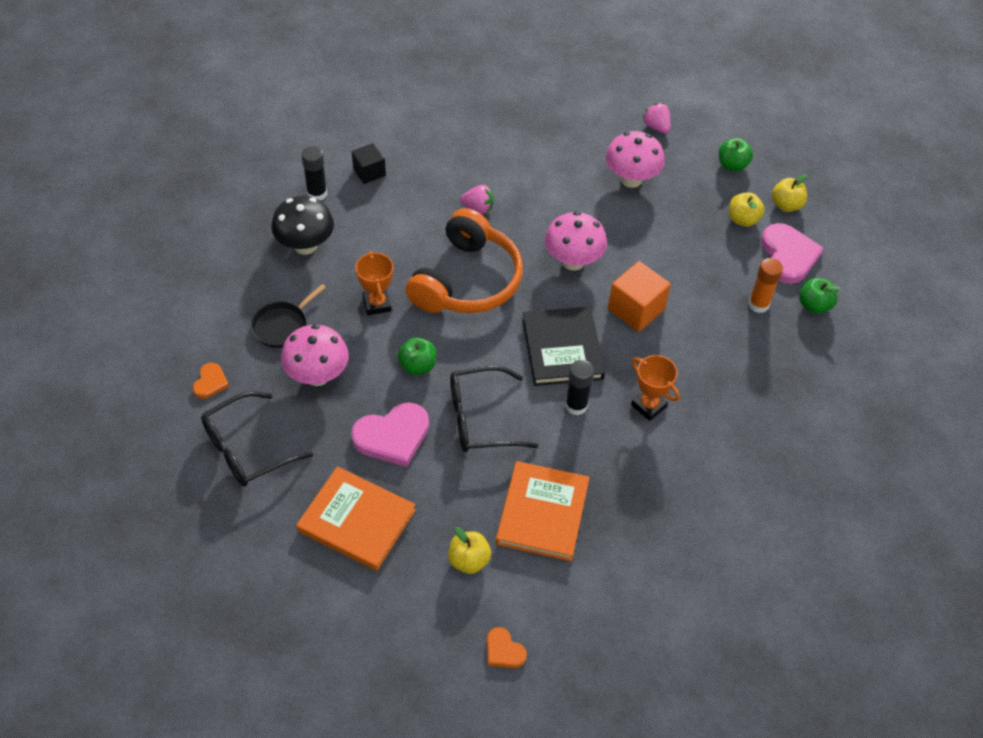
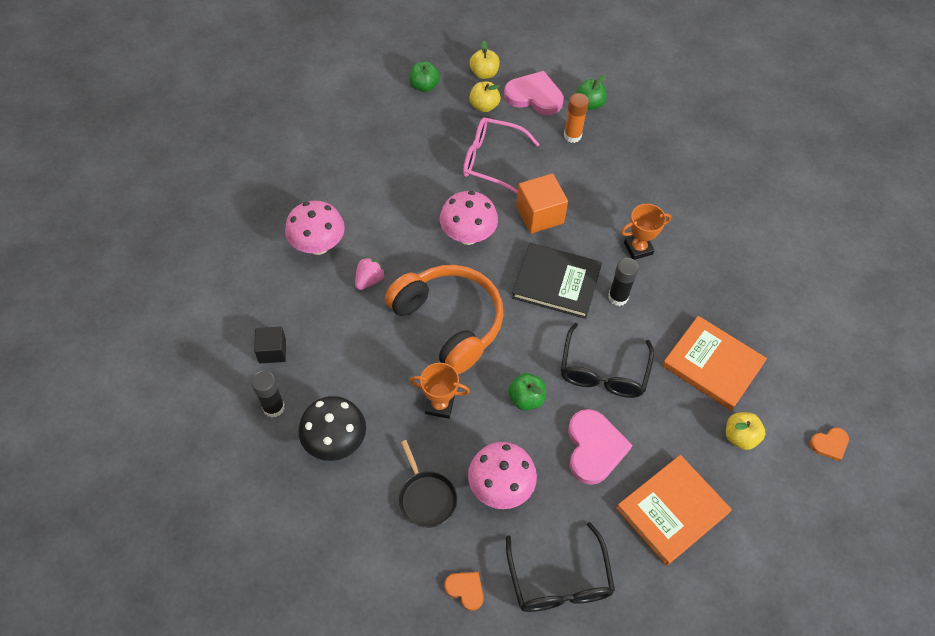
camera: 65 degrees left, 5 degrees up
(631, 179) = (400, 157): pink mushroom -> pink mushroom (318, 245)
(656, 127) = (352, 115): pink strawberry -> none
(676, 248) = (491, 160): none -> pink glasses

